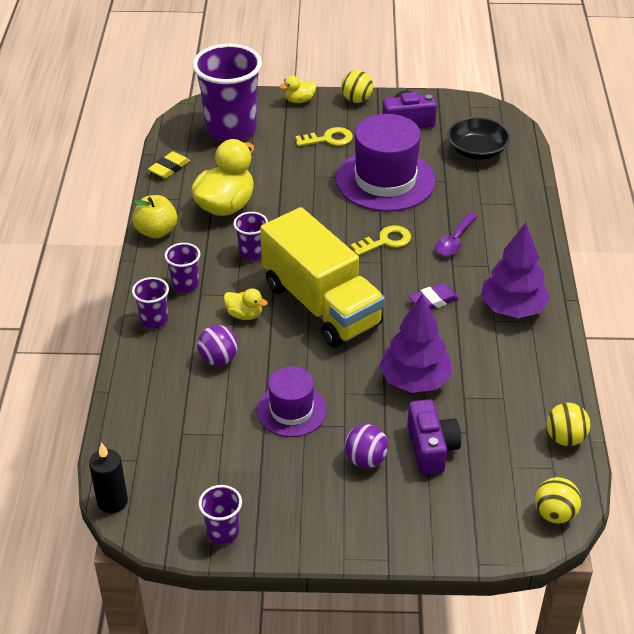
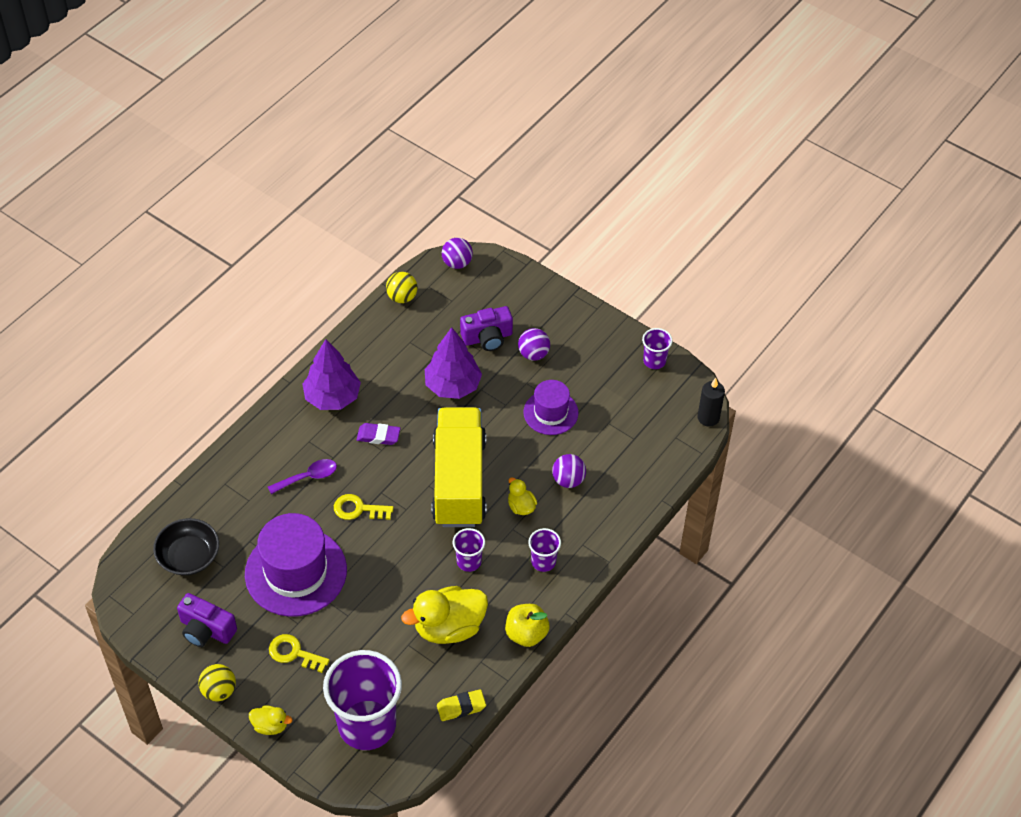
camera: 145 degrees left, 10 degrees up
(154, 320) = (590, 542): purple cup -> none
(431, 448) = (487, 338): purple camera -> purple camera turned 135 degrees counterclockwise
(554, 514) = (457, 263): yellow ball -> purple ball

